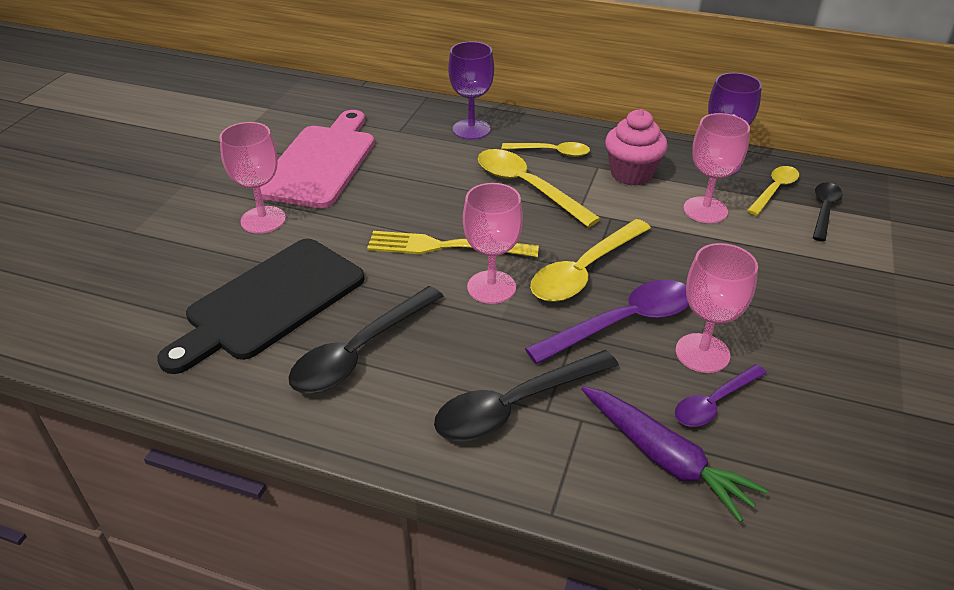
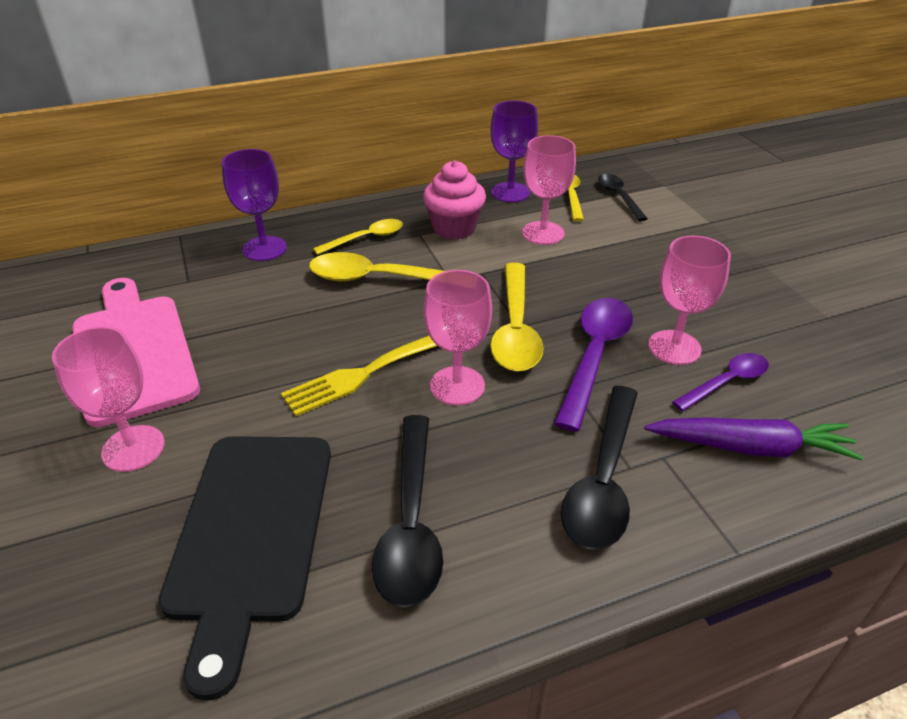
camera: 40 degrees left, 0 degrees up
(713, 403) = (727, 382): purple spoon -> purple spoon turned 135 degrees counterclockwise

